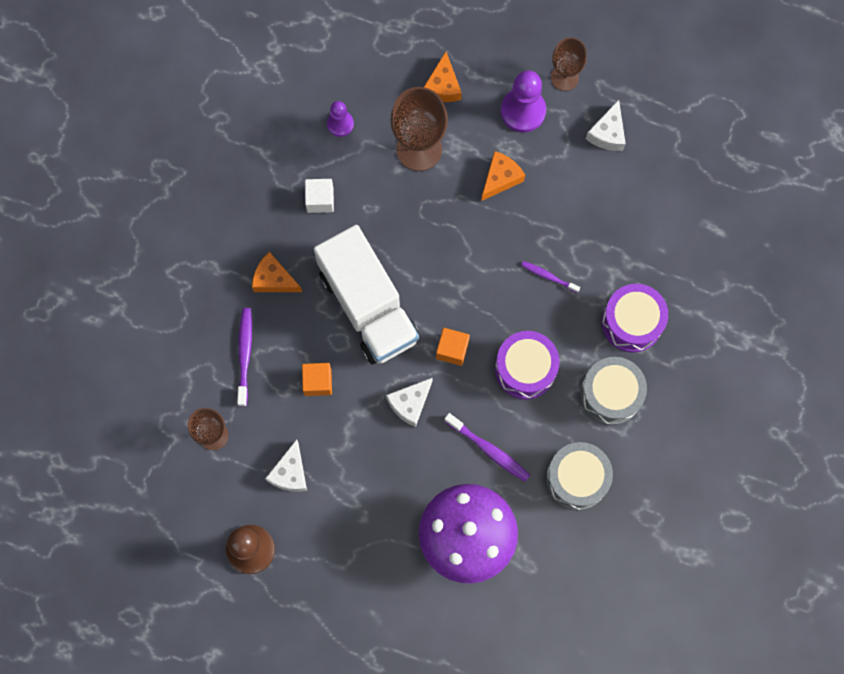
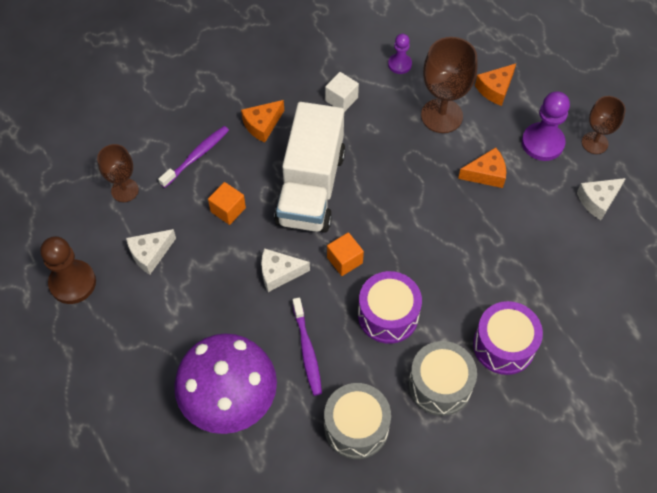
camera: 40 degrees right, 15 degrees down
(274, 279) = (262, 125): orange cheese -> orange cheese turned 105 degrees counterclockwise
(548, 276) = (464, 264): purple toothbrush -> none

